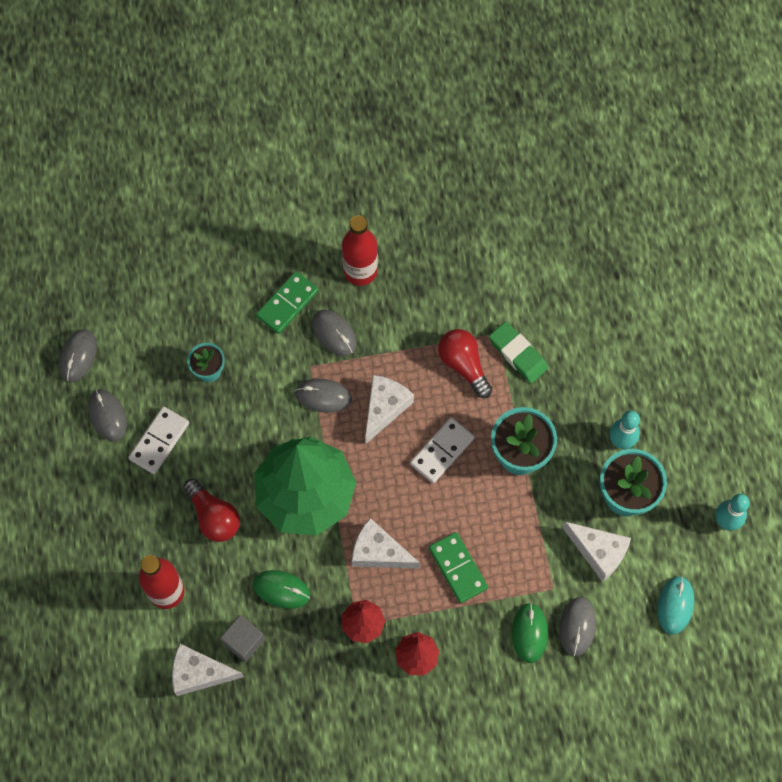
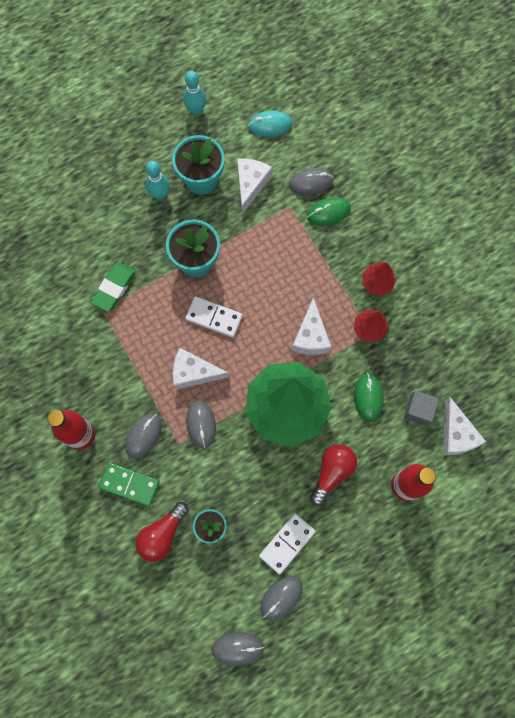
camera: 110 degrees left, 5 degrees up
(159, 441) = (287, 543): white domino -> white domino turned 60 degrees counterclockwise
(457, 568) = (301, 276): green domino -> none
(464, 365) = (137, 325): red light bulb -> red light bulb (162, 534)

